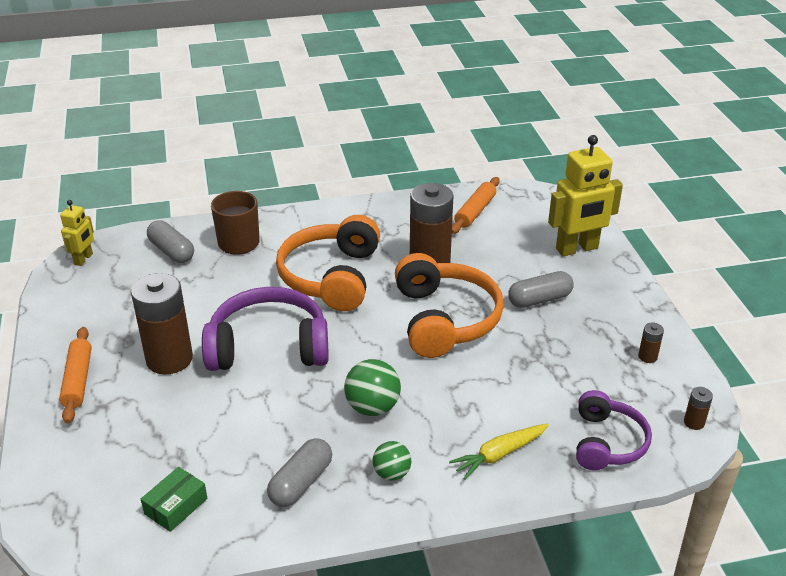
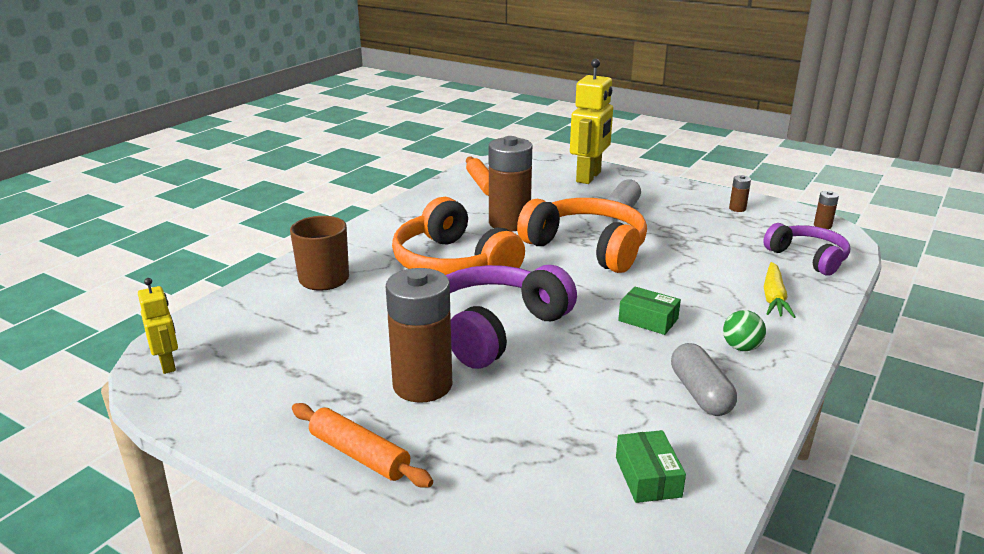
camera: 45 degrees left, 10 degrees down
(172, 251) = (264, 314): grey capsule -> none
(372, 407) = (648, 320): green ball -> green box

